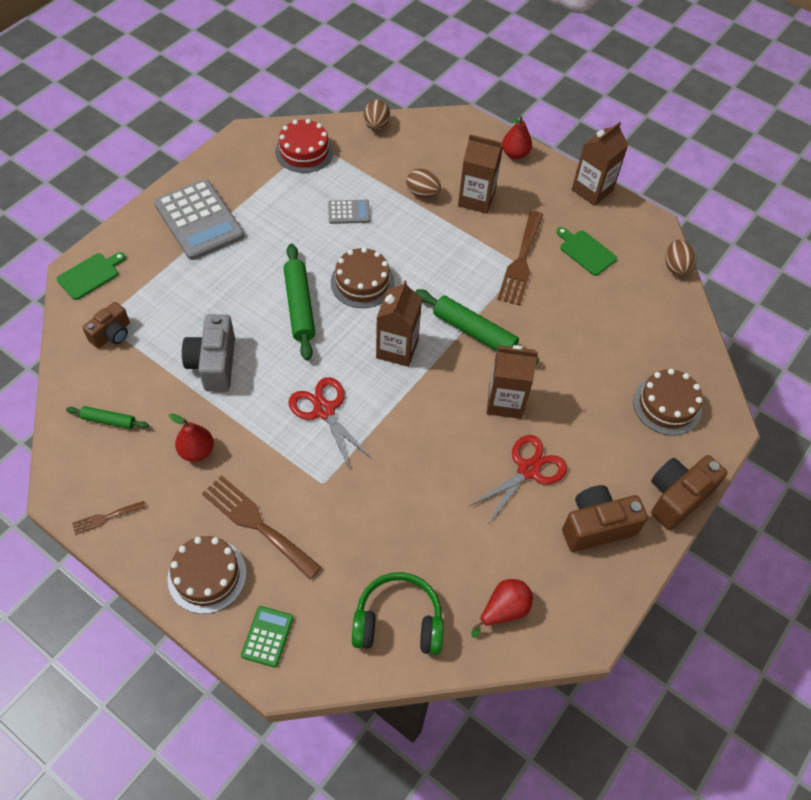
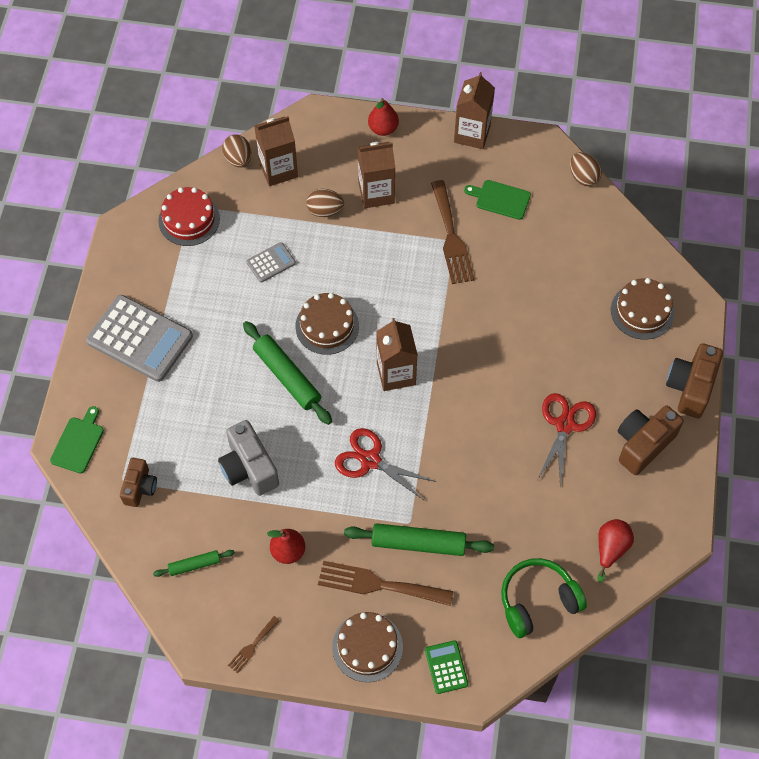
camera: 25 degrees left, 5 degrees up
(474, 332) = (451, 324): green rolling pin -> green rolling pin (418, 543)
(505, 401) = (513, 375): brown carton -> brown carton (278, 170)

